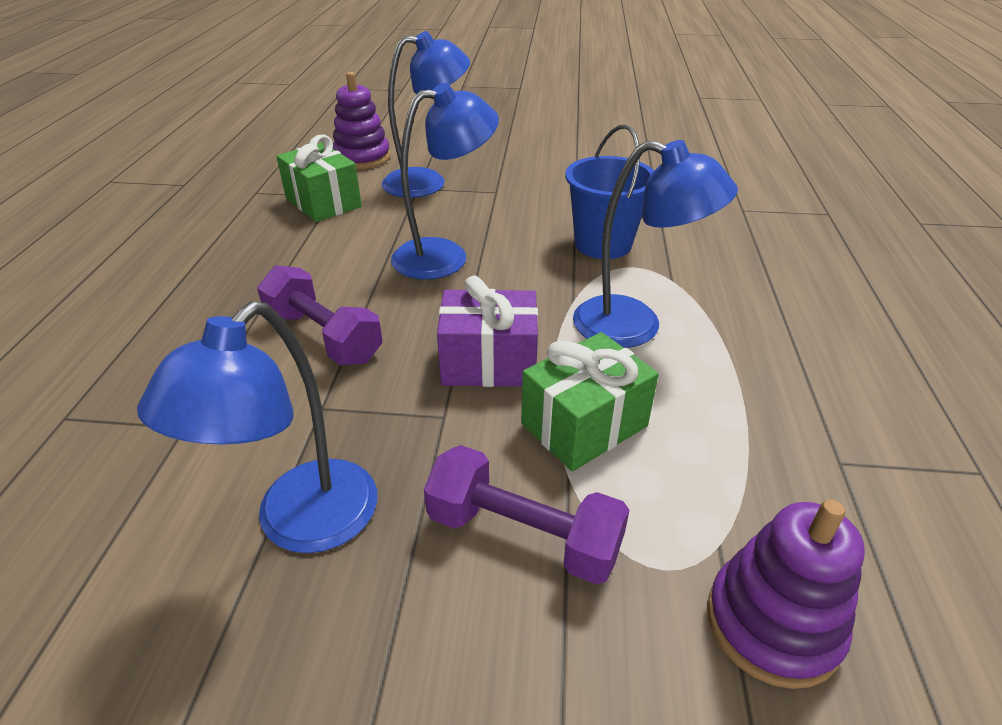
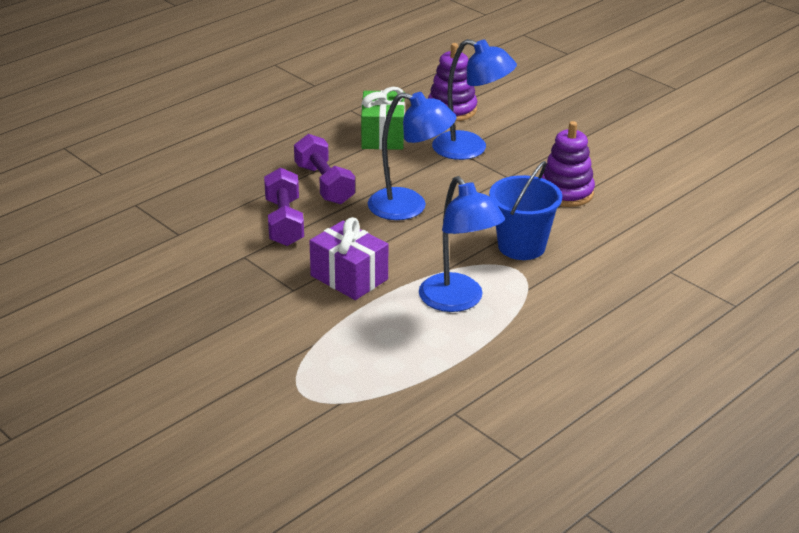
camera: 40 degrees right, 5 degrees down
(301, 524) = (183, 298): blue lamp -> none
(523, 535) = (264, 351): purple dumbbell -> purple dumbbell (324, 184)
(584, 425) = (353, 329): green gift -> none
(772, 624) = (318, 434): purple stacking toy -> purple stacking toy (566, 192)

